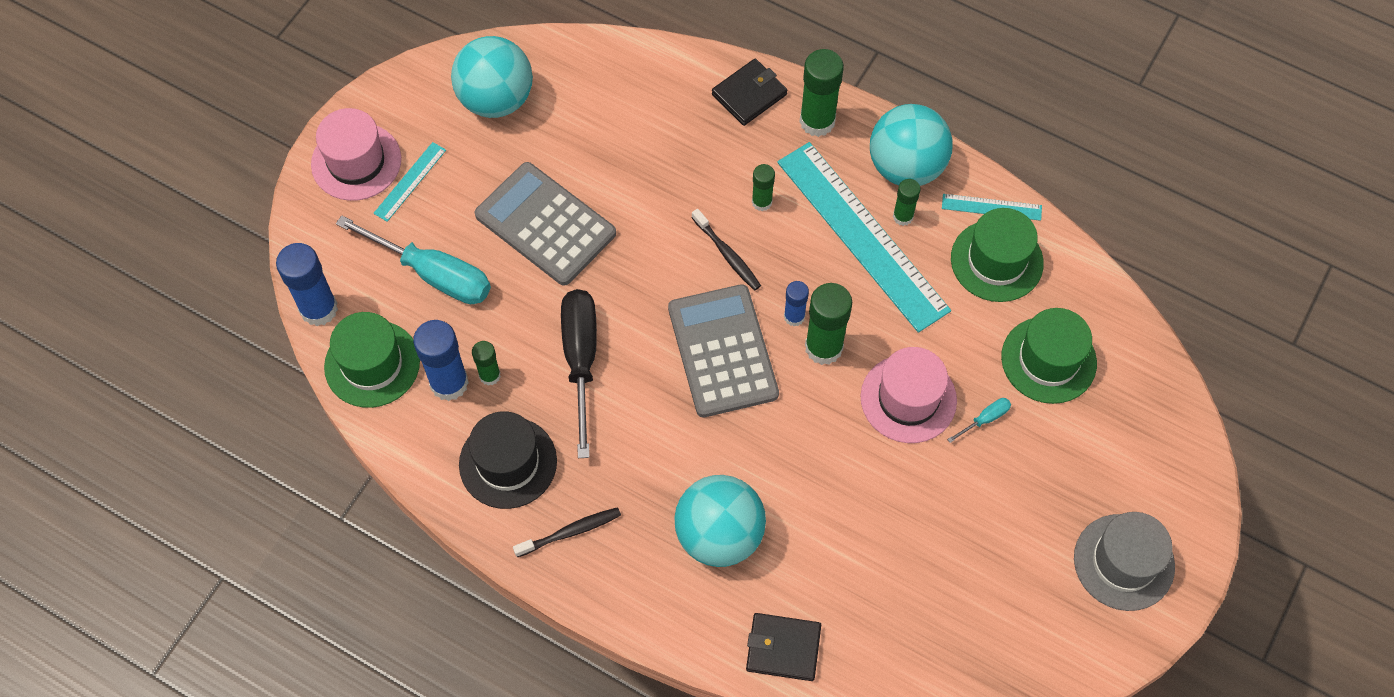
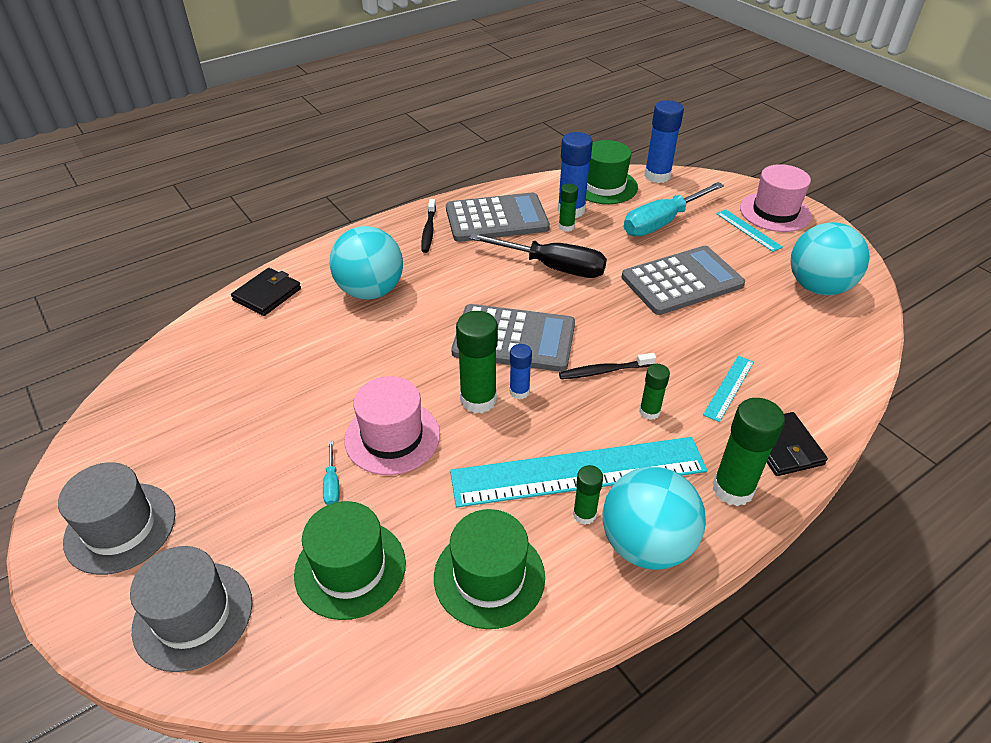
camera: 115 degrees right, 20 degrees down
(508, 462) = (496, 219): black hat -> grey calculator
(991, 207) = (558, 605): turquoise ruler -> turquoise ruler (729, 388)
(1150, 447) = (193, 615): none -> grey hat

